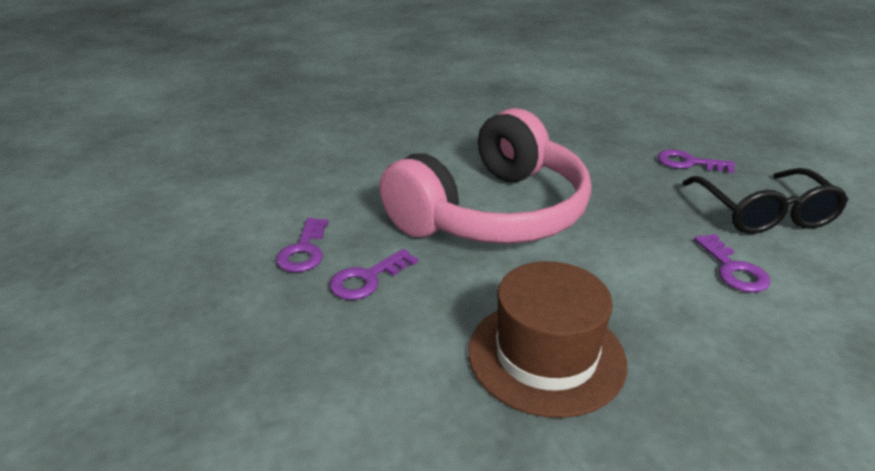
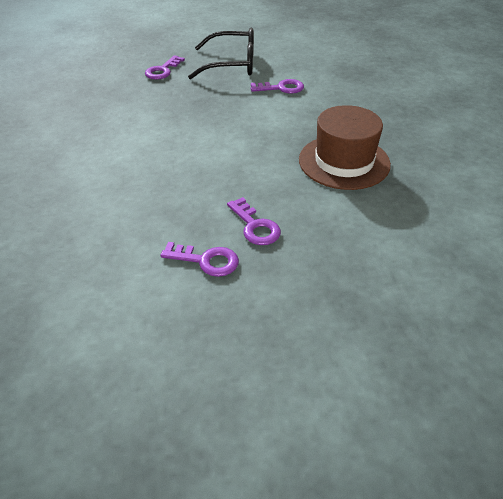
camera: 80 degrees left, 10 degrees up
(493, 212) = (189, 158): pink headphones -> none

